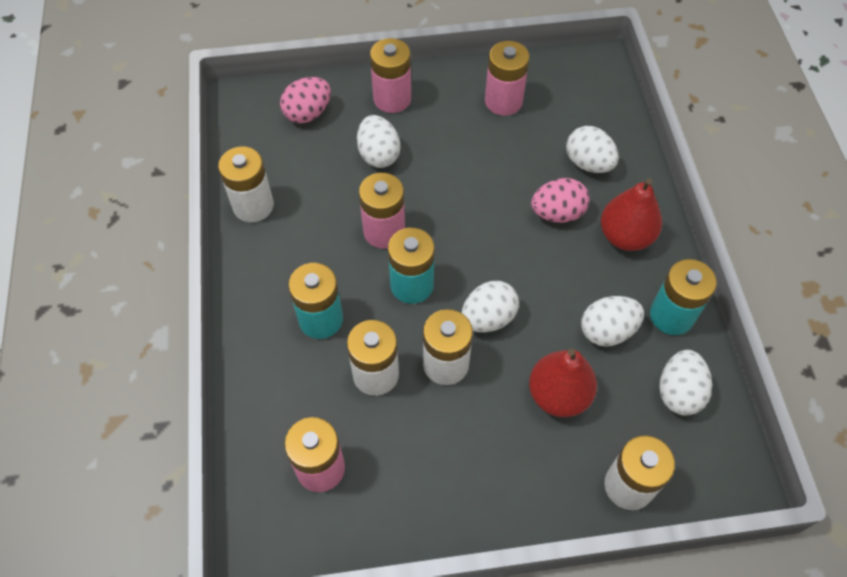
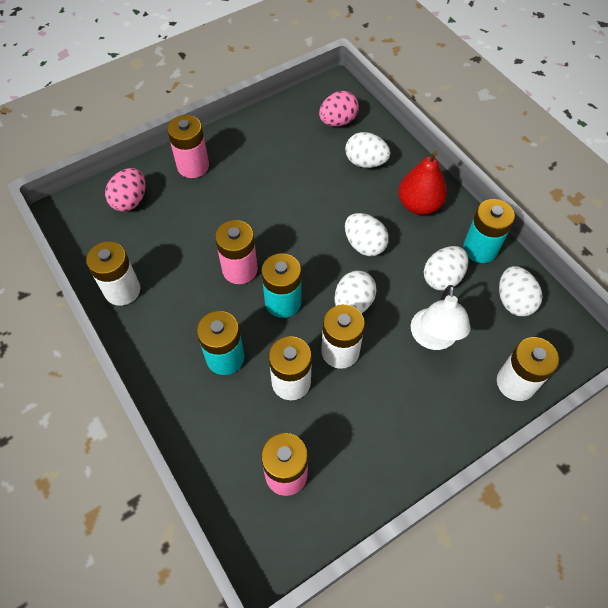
camera: 25 degrees left, 0 degrees up
(379, 155) = (205, 212): white egg -> white egg (364, 245)
(503, 101) = (280, 139): pink battery -> none
(557, 213) = (362, 206): pink egg -> pink egg (338, 121)
(558, 395) = (433, 339): red pear -> white lamp

